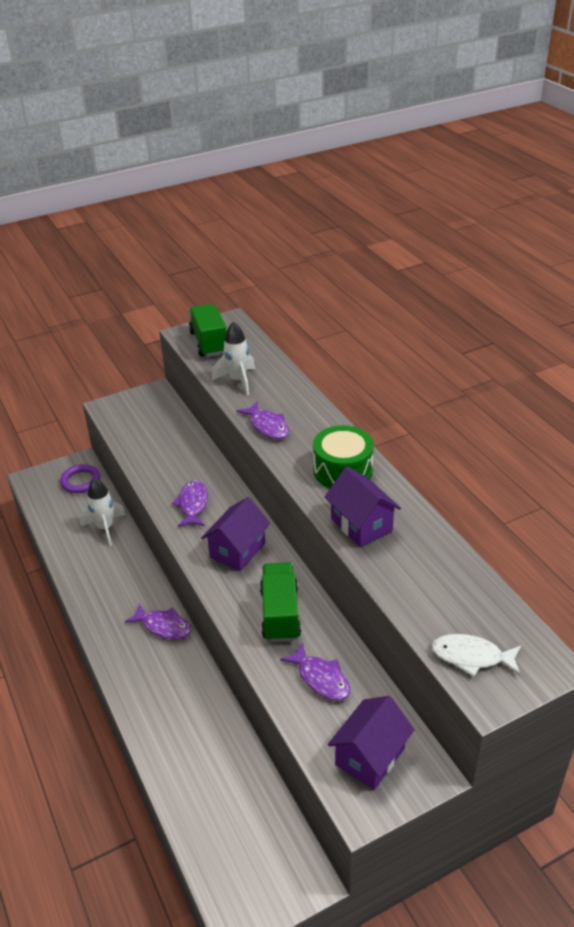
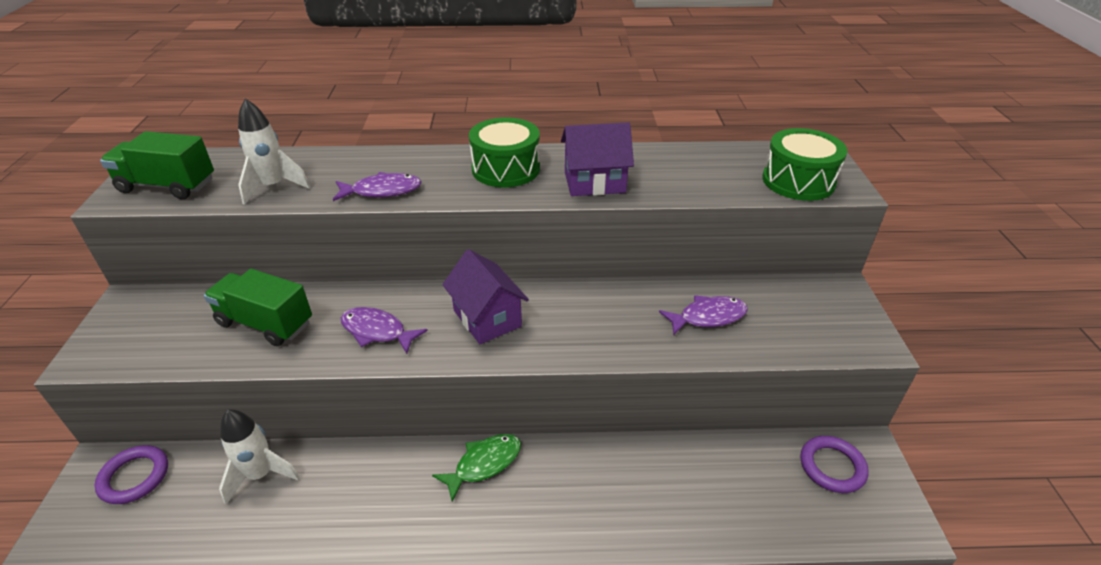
camera: 65 degrees left, 0 degrees up
(164, 626) = (484, 464): purple fish -> green fish
(273, 852) = (832, 467): none -> purple ring
(280, 614) = (605, 317): green truck -> green truck (265, 323)
(369, 756) = (814, 317): purple house -> none
(471, 657) = (798, 181): white fish -> green drum

